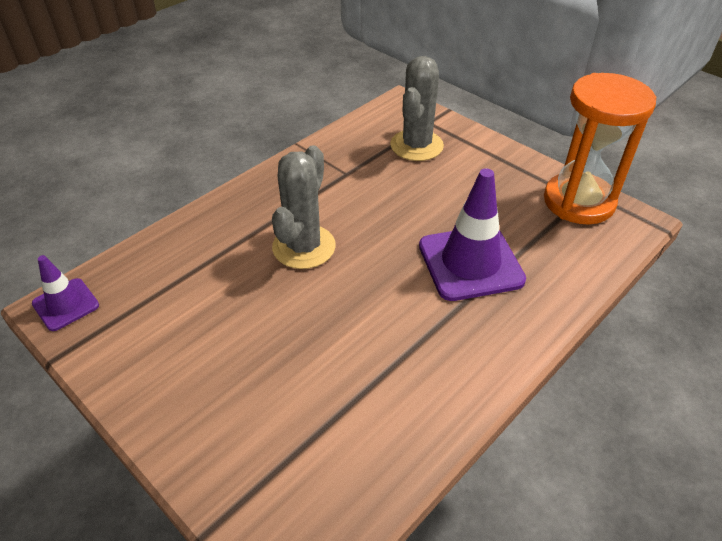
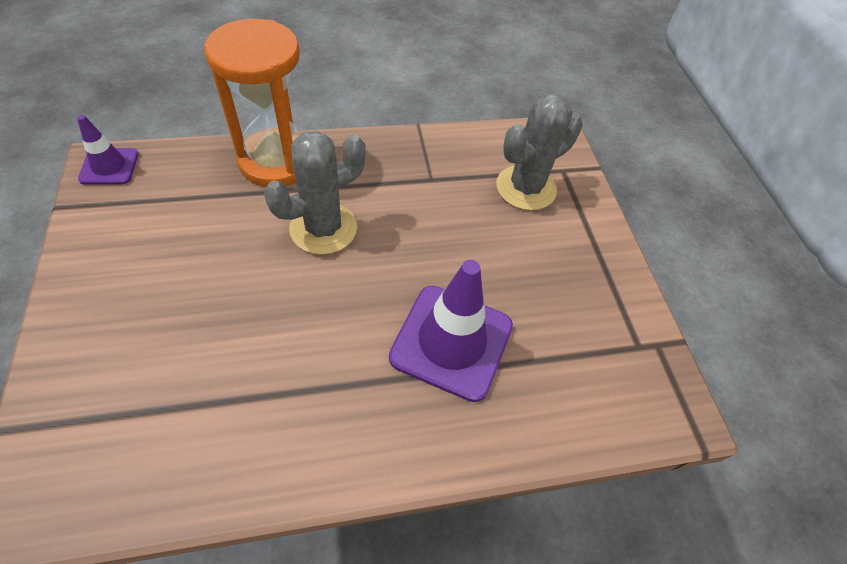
camera: 30 degrees right, 10 degrees up
(578, 202) = (634, 349): orange hourglass -> orange hourglass (276, 161)

